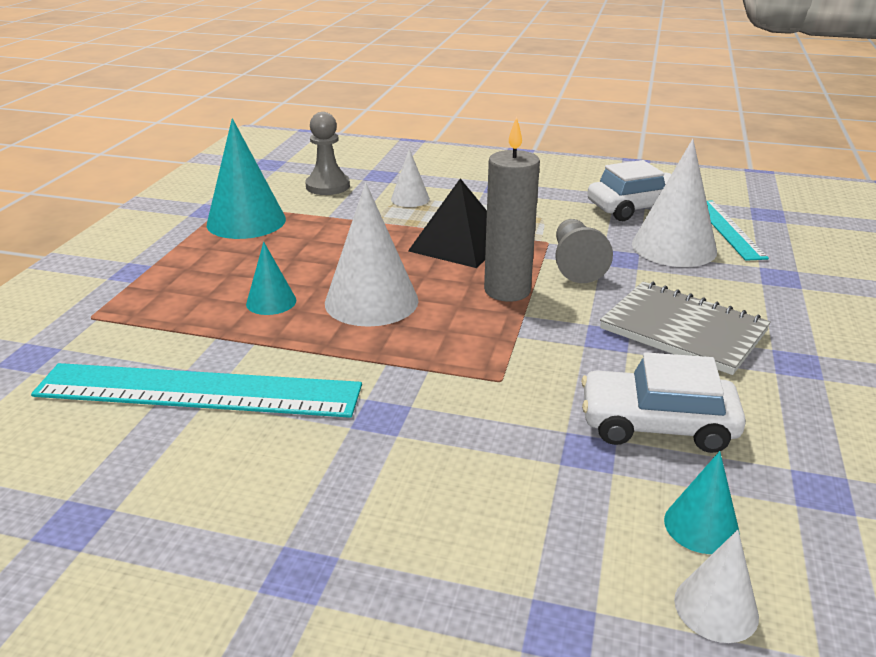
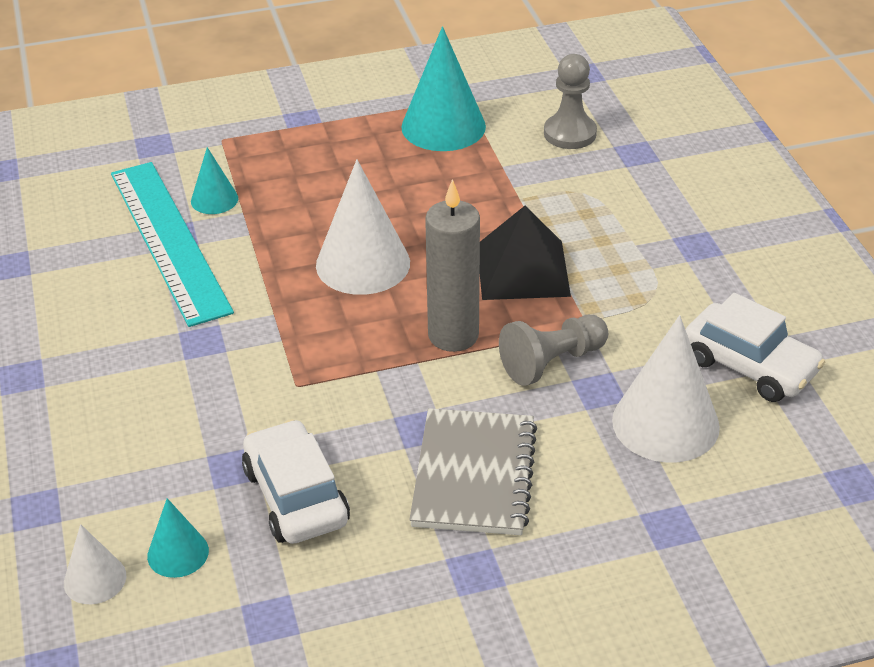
camera: 60 degrees right, 10 degrees up
(271, 302) = (316, 211): turquoise cone -> turquoise cone (214, 199)
(410, 199) = (596, 197): white cone -> none
(727, 229) = (764, 456): turquoise ruler -> none

